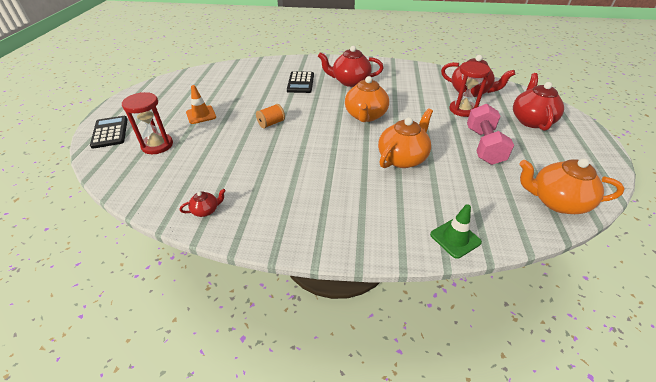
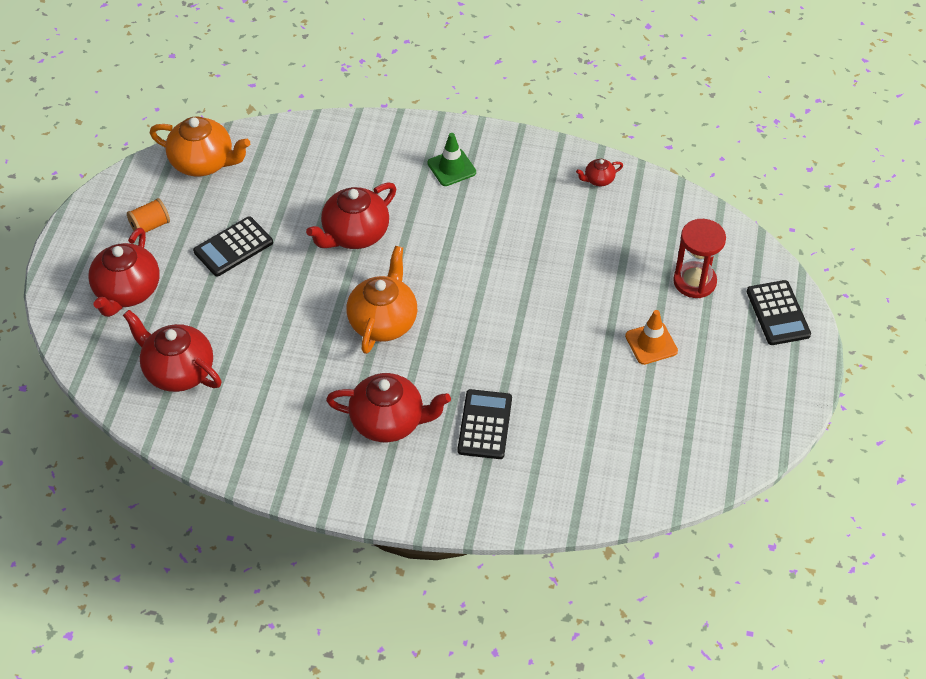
camera: 175 degrees left, 10 degrees up
(271, 123) = (534, 315): orange spool -> orange spool (150, 226)
(402, 158) = (354, 234): orange teapot -> red teapot
(455, 238) = (338, 133): green traffic cone -> green traffic cone (451, 168)
(462, 110) = (219, 324): red hourglass -> none
(483, 146) = (233, 247): pink dumbbell -> black calculator

